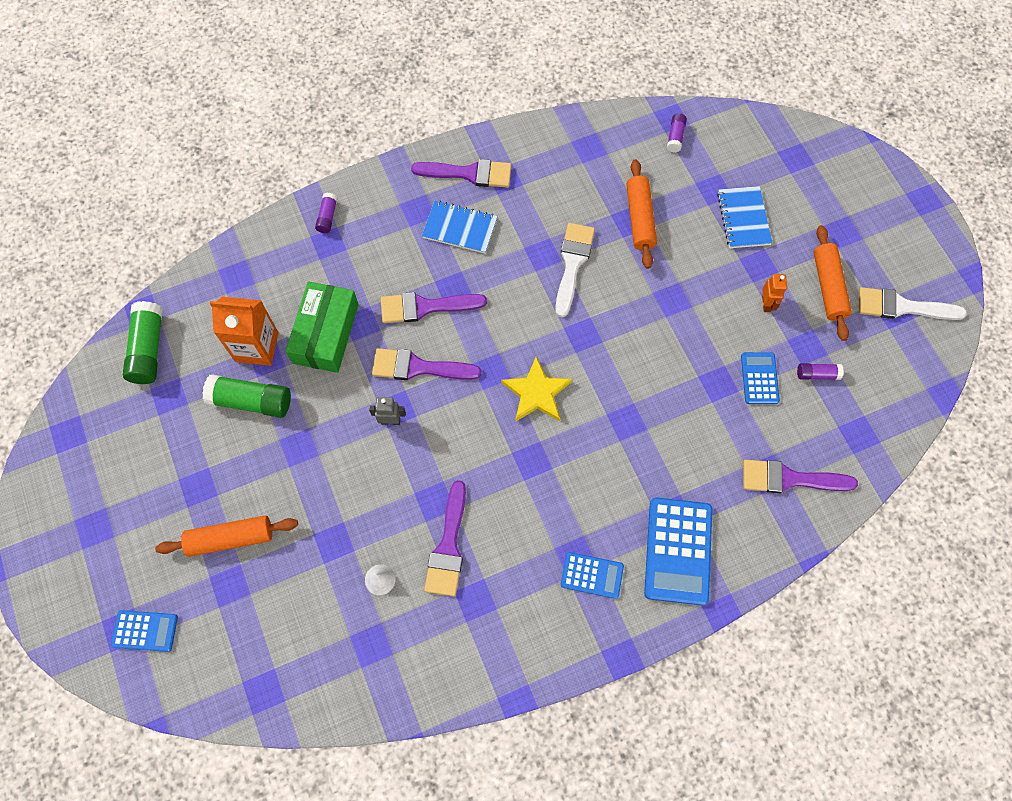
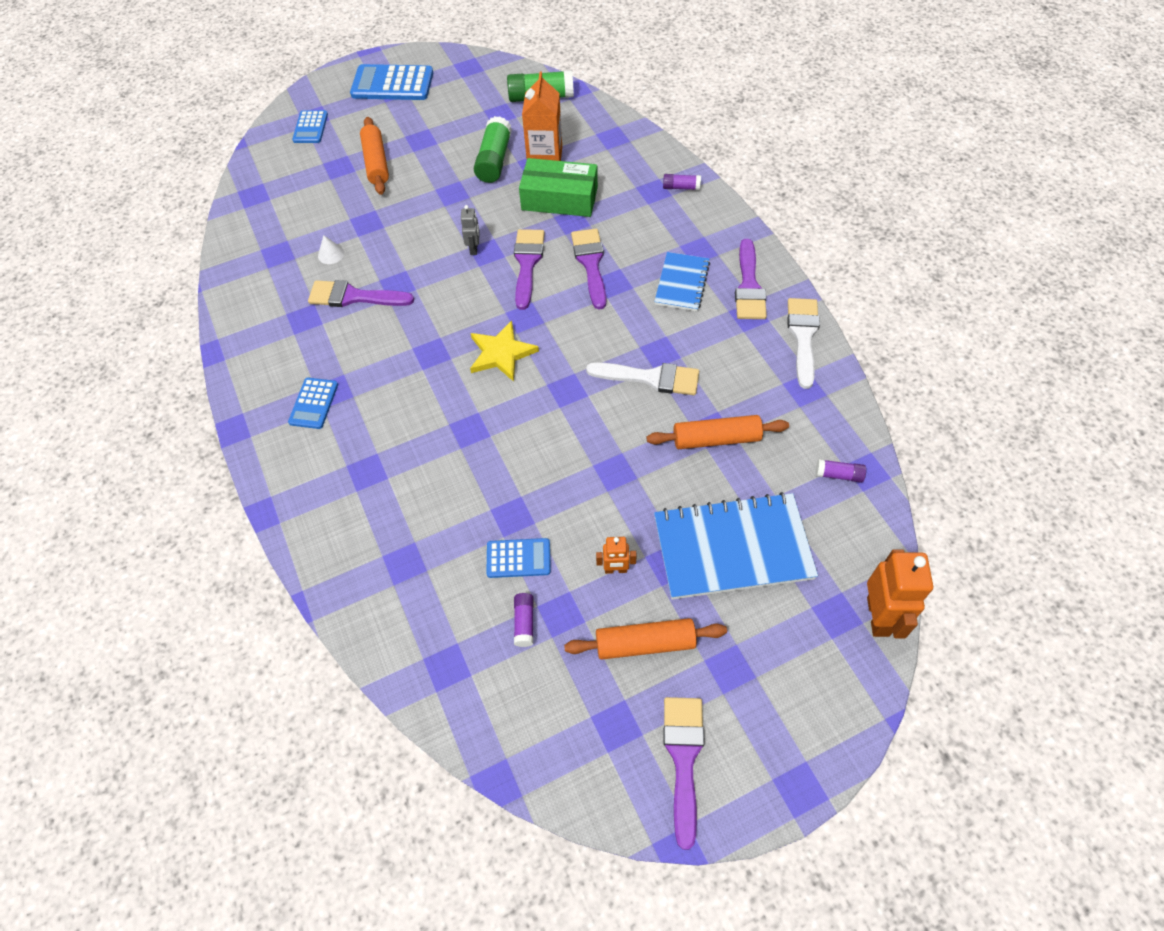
camera: 90 degrees right, 10 degrees down
(678, 551) = (328, 475): blue calculator -> blue calculator (392, 84)
(743, 218) = (732, 548): blue notebook -> blue notebook, size x1.76
(790, 479) = (396, 585): purple brush -> purple brush (683, 759)
(795, 132) = (878, 616): none -> orange robot
(902, 307) = (623, 737): white brush -> white brush (803, 337)

